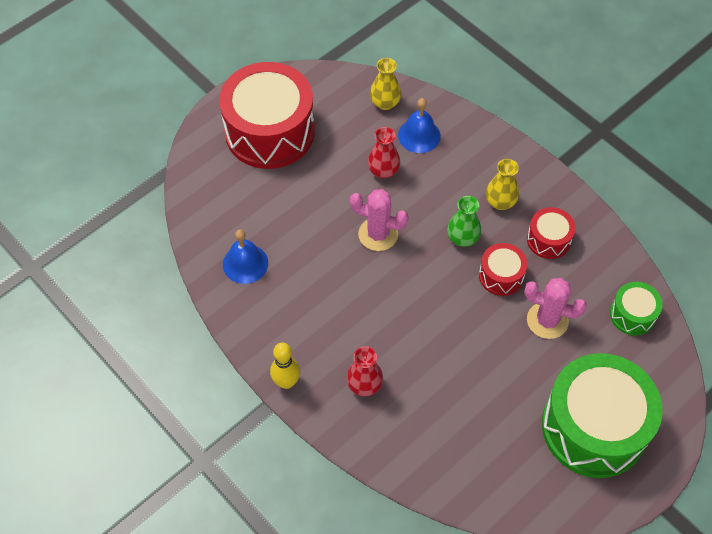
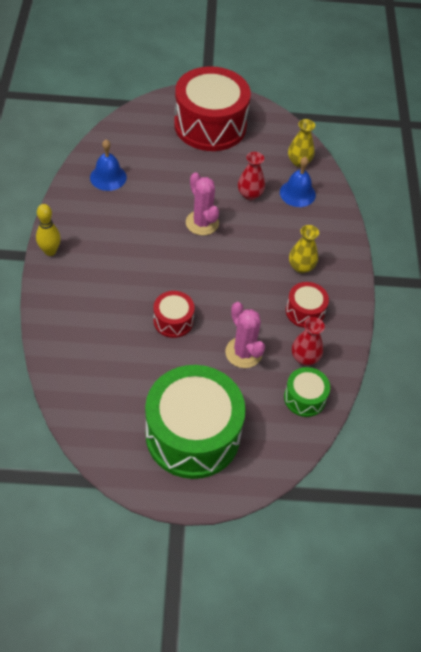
camera: 40 degrees right, 5 degrees down
(364, 385) = (89, 290): red vase -> red vase (305, 357)
(462, 238) = (250, 266): green vase -> none
(501, 276) = (247, 305): red drum -> red drum (173, 321)

